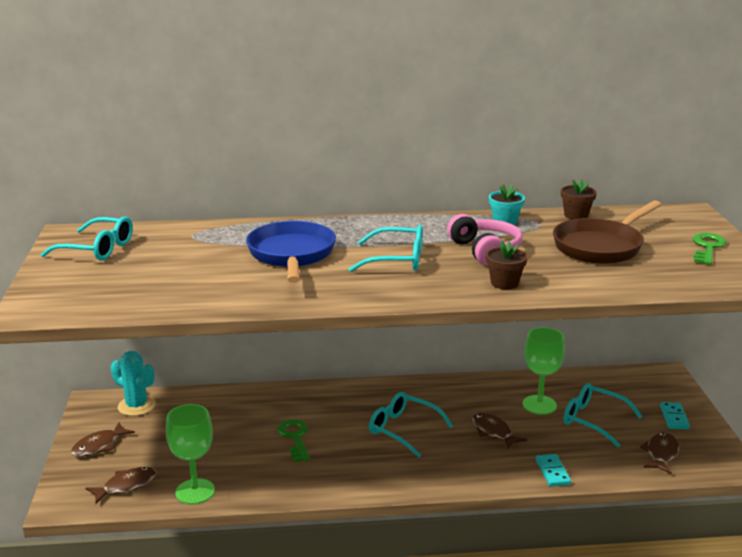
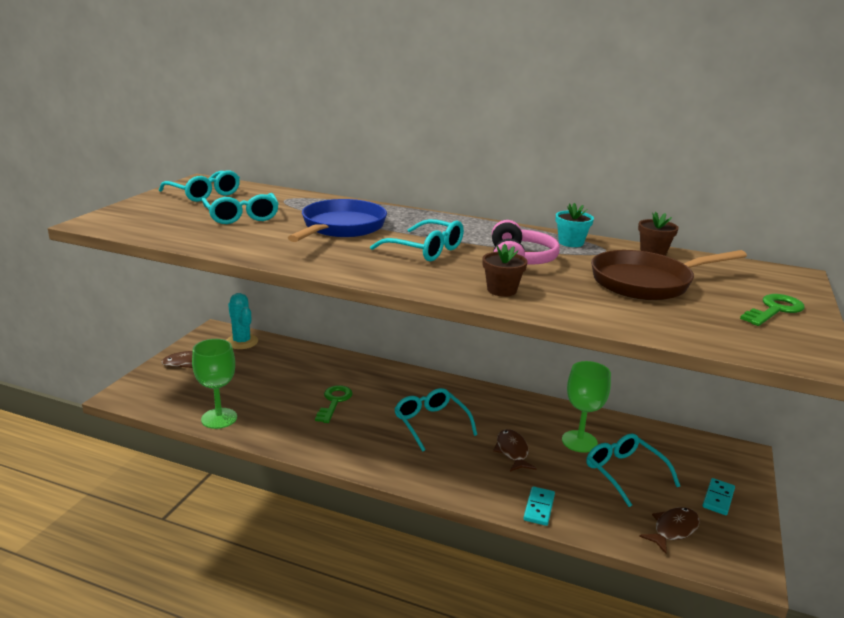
camera: 25 degrees right, 0 degrees up
(126, 486) = (176, 397): brown fish -> none
(177, 266) = (242, 216): none -> turquoise glasses

